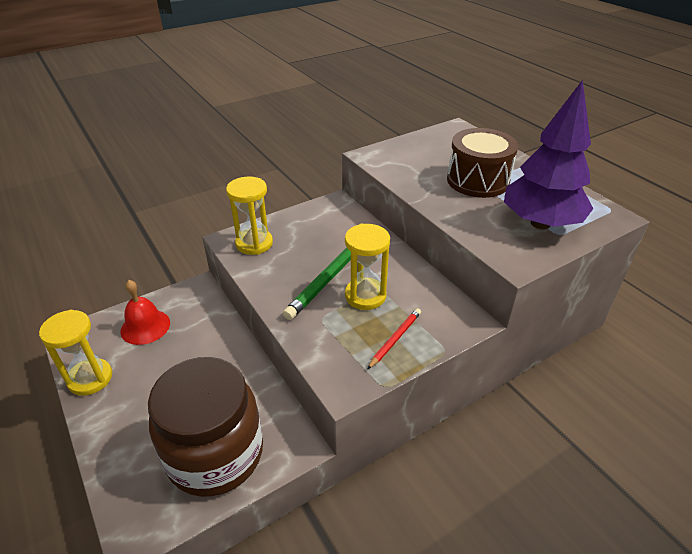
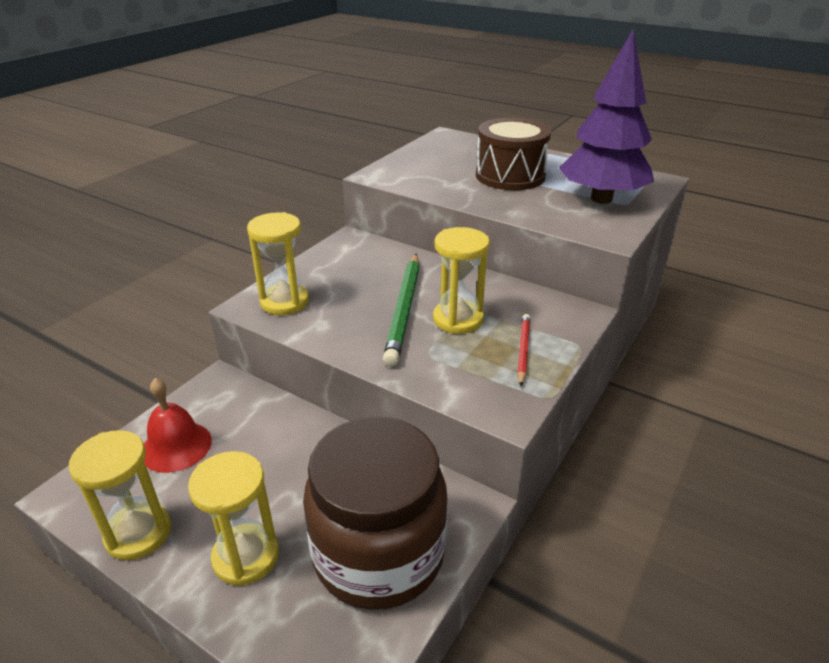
camera: 25 degrees left, 5 degrees down
(137, 420) = (246, 556): none -> yellow hourglass

